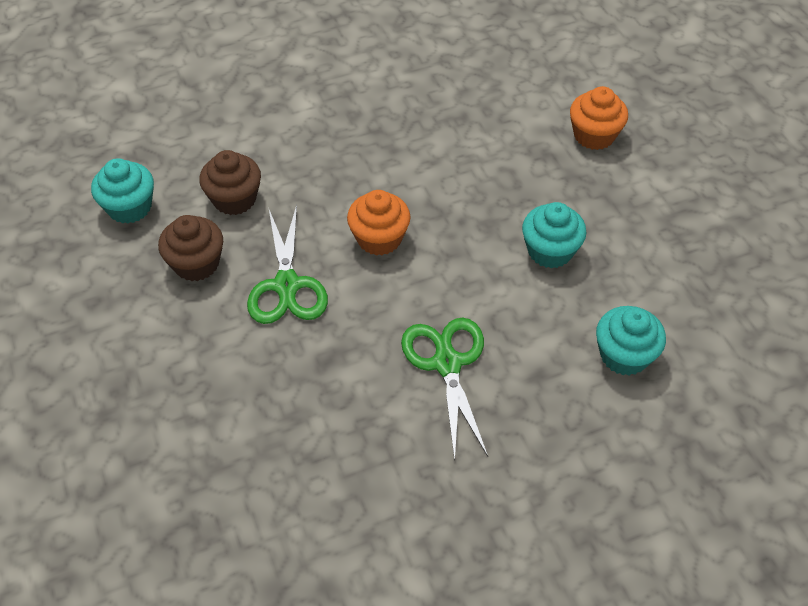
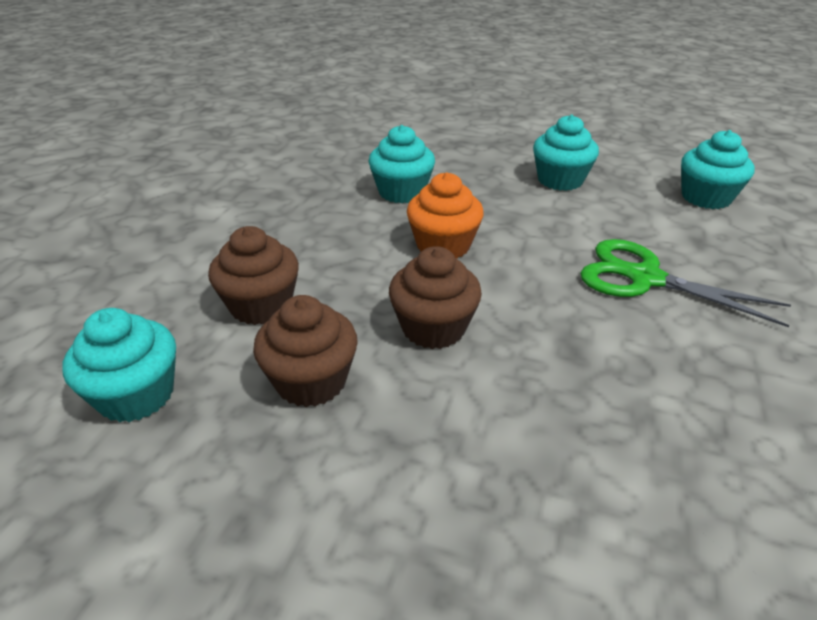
camera: 50 degrees left, 15 degrees down
(287, 285) = (433, 328): green scissors -> brown cupcake
(427, 174) = (402, 192): none -> turquoise cupcake
(594, 135) = (464, 121): orange cupcake -> none

